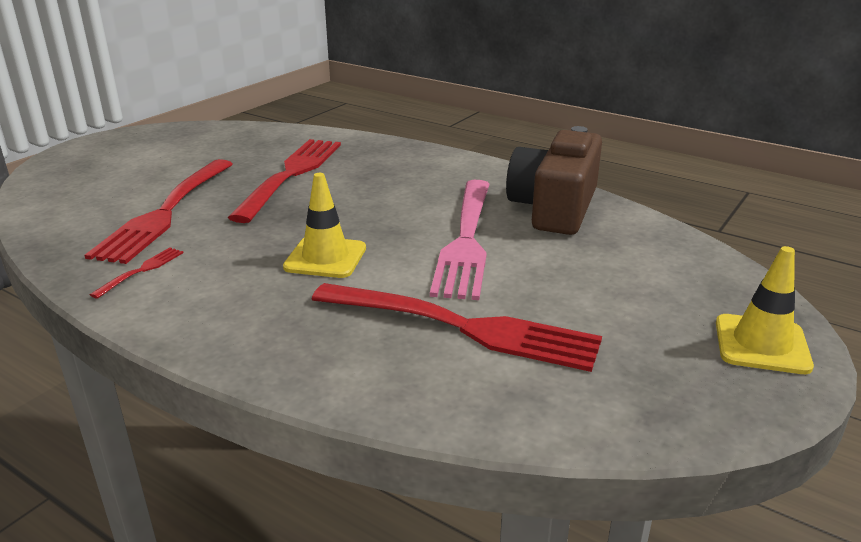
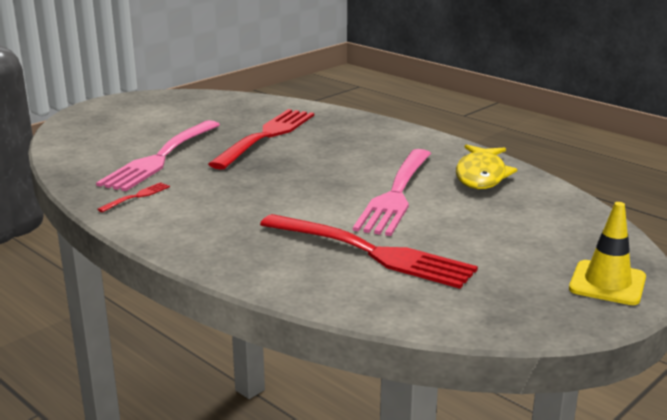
camera: 10 degrees right, 5 degrees down
(166, 212) = (161, 157): red fork -> pink fork
(325, 258) = (278, 198): yellow traffic cone -> none
(554, 207) = (481, 175): brown camera -> yellow fish

